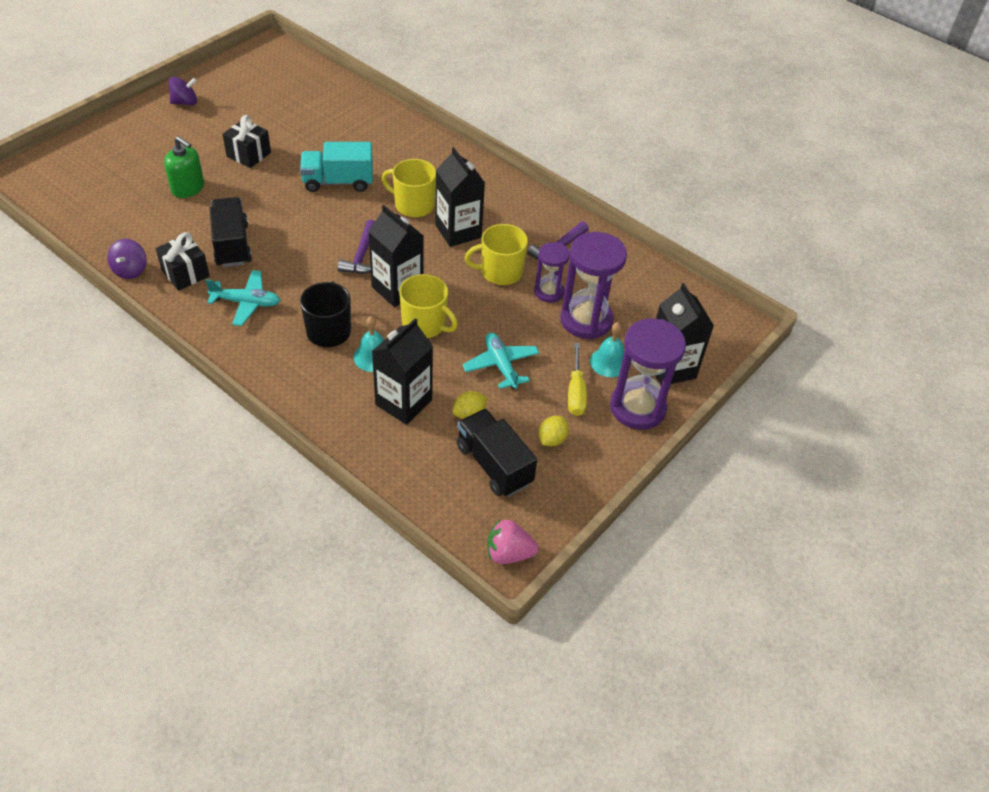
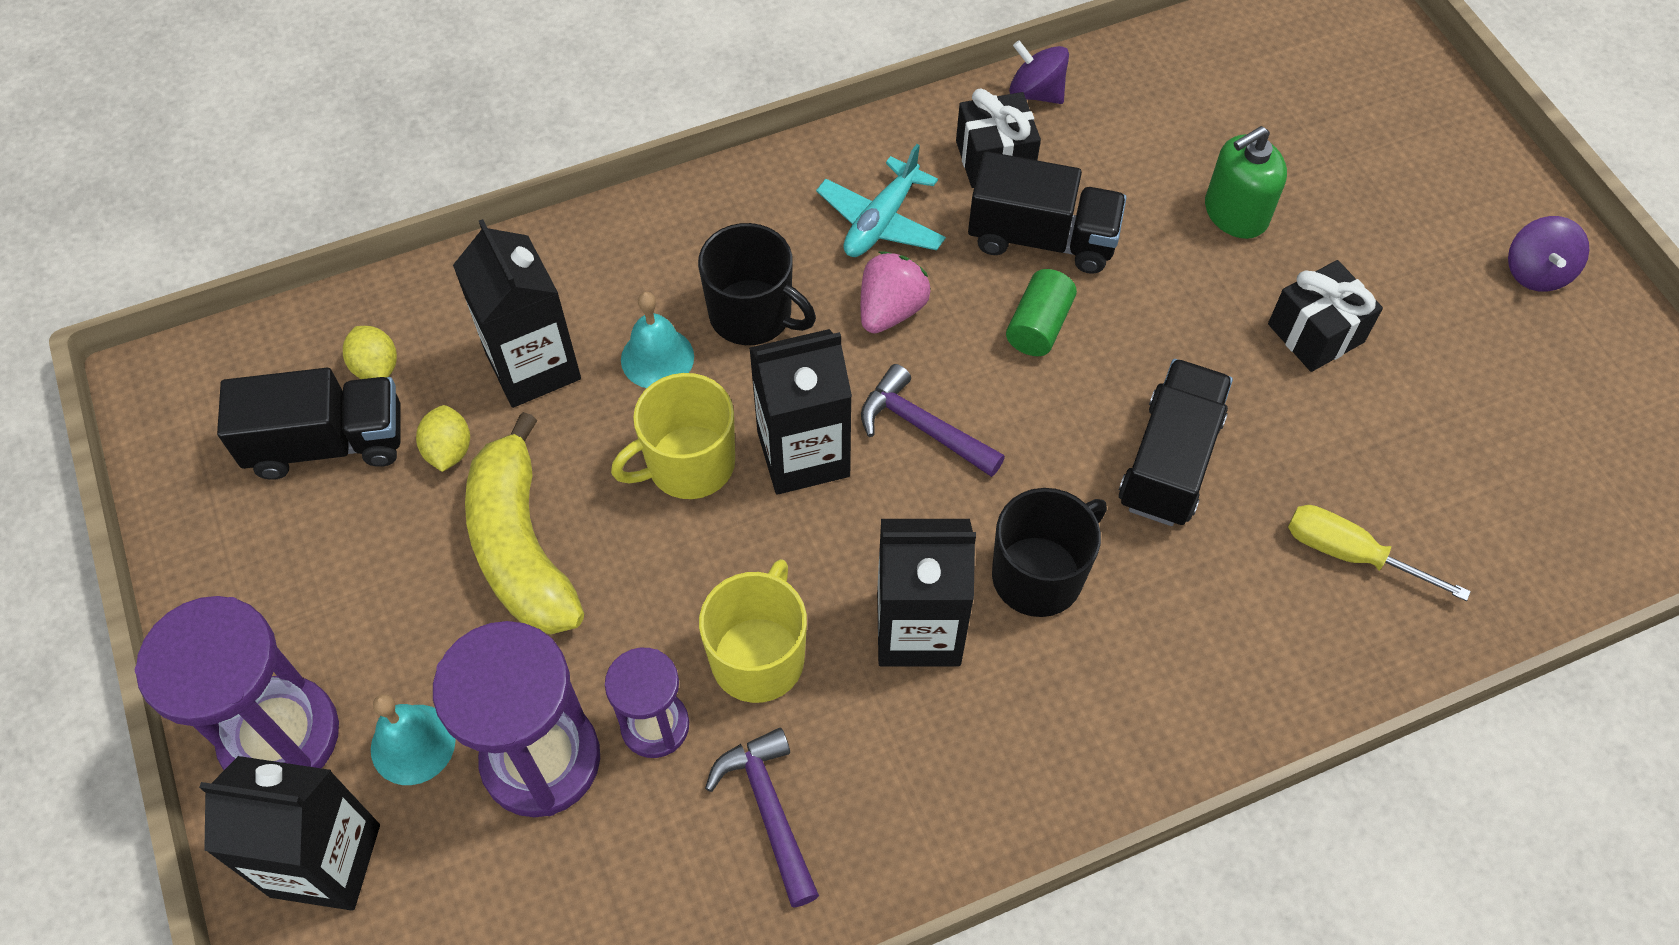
camera: 120 degrees right, 10 degrees up
(286, 234) = (1038, 326): none -> green cylinder
(338, 182) = (1169, 461): turquoise truck -> black truck
(413, 205) = (1039, 575): yellow mug -> black mug
(501, 365) = (521, 547): turquoise plane -> yellow banana
(508, 553) = (167, 394): pink strawberry -> pink strawberry (890, 310)
(552, 439) = (315, 553): yellow lemon -> yellow lemon (376, 367)
(576, 393) = (383, 644): yellow screwdriver -> yellow screwdriver (1349, 553)

